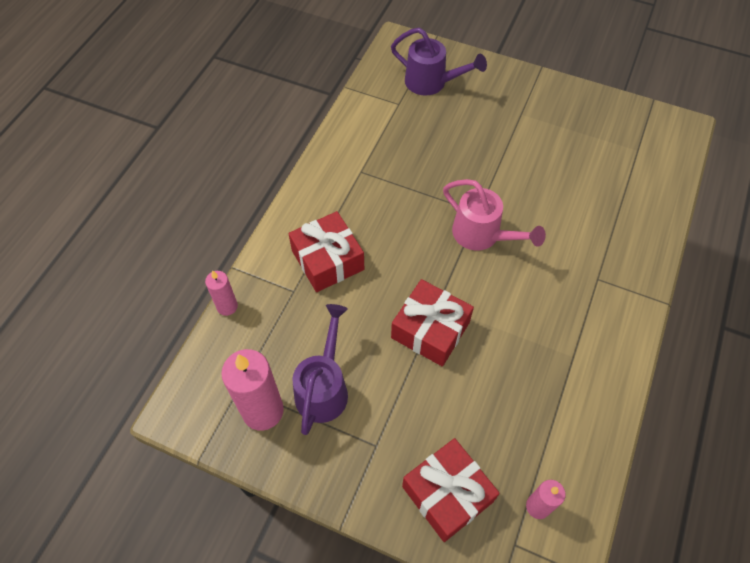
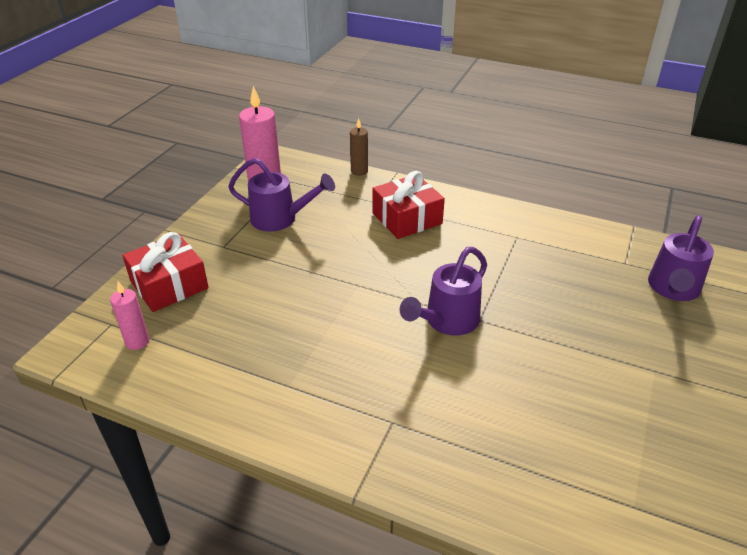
camera: 90 degrees right, 20 degrees down
(227, 306) = (359, 171): pink candle -> brown candle
(430, 330) = (329, 279): red gift -> none
(482, 235) = (447, 321): pink watering can -> purple watering can

